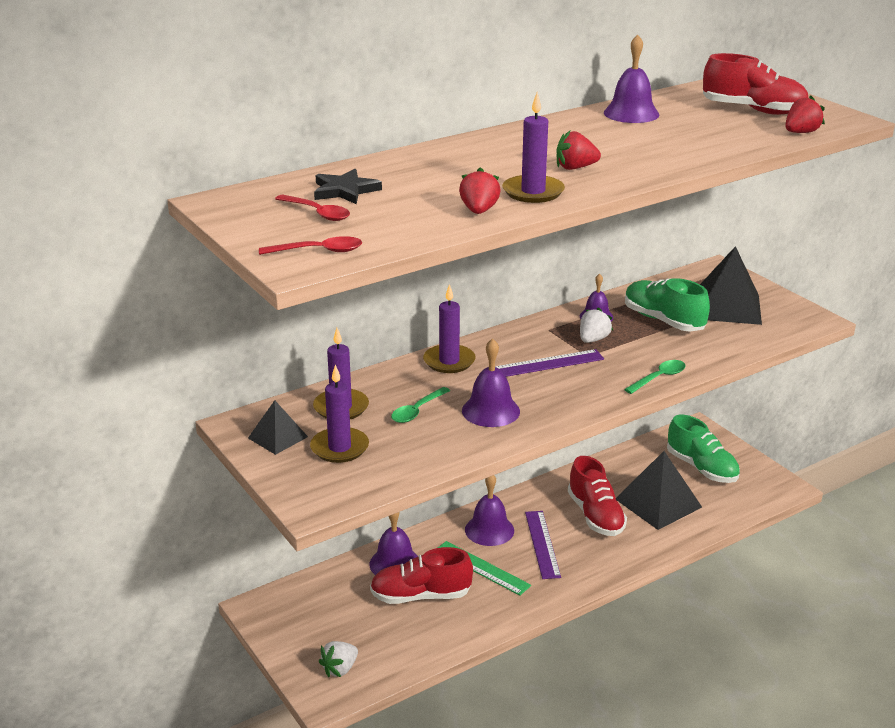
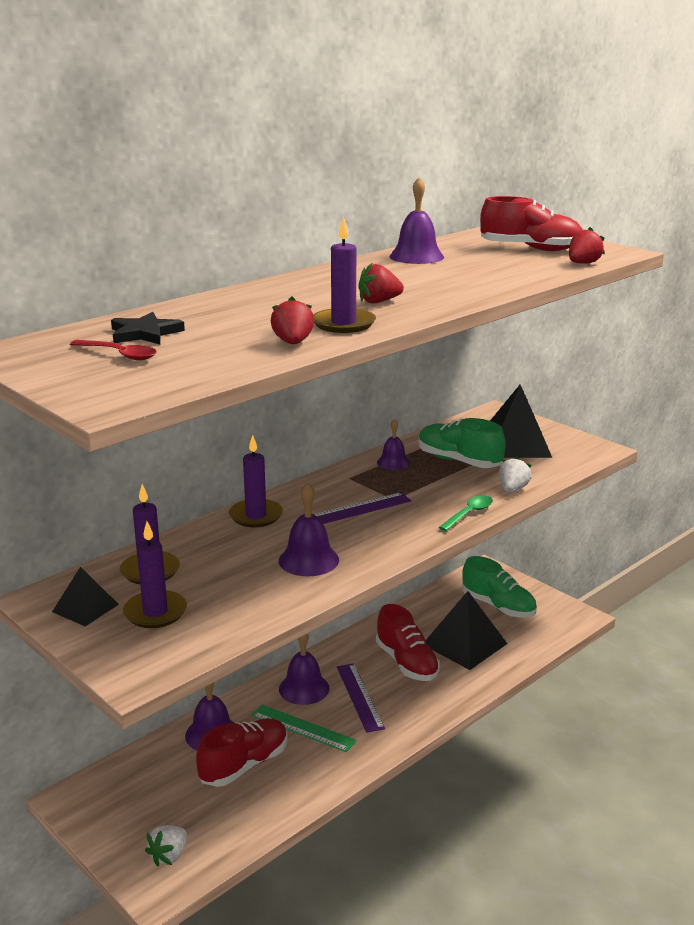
camera: 10 degrees left, 5 degrees down
(318, 251) = (128, 389): red spoon -> none
(417, 411) = (232, 567): green spoon -> none
(421, 596) = (244, 765): red shoe -> red shoe turned 150 degrees clockwise
(593, 339) = (395, 483): white strawberry -> white strawberry (512, 489)

